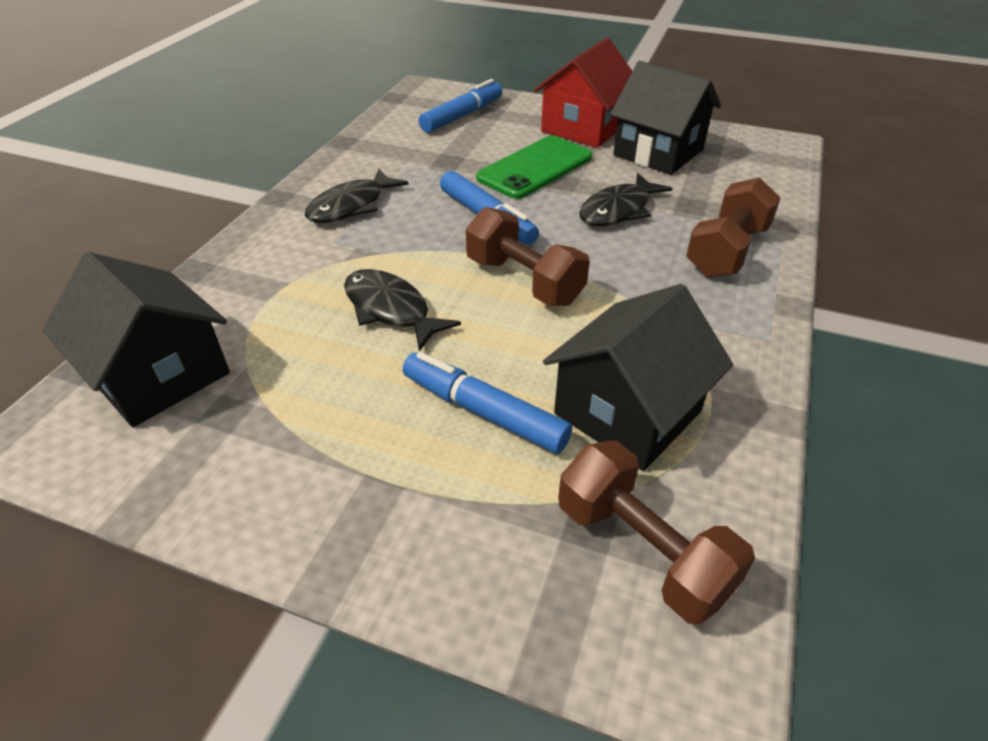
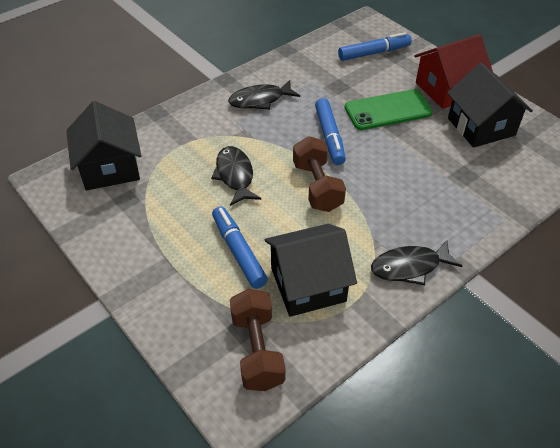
camera: 30 degrees right, 5 degrees up
(618, 210) = (413, 161): black fish -> black fish (410, 267)
(726, 251) = (456, 216): brown dumbbell -> none

